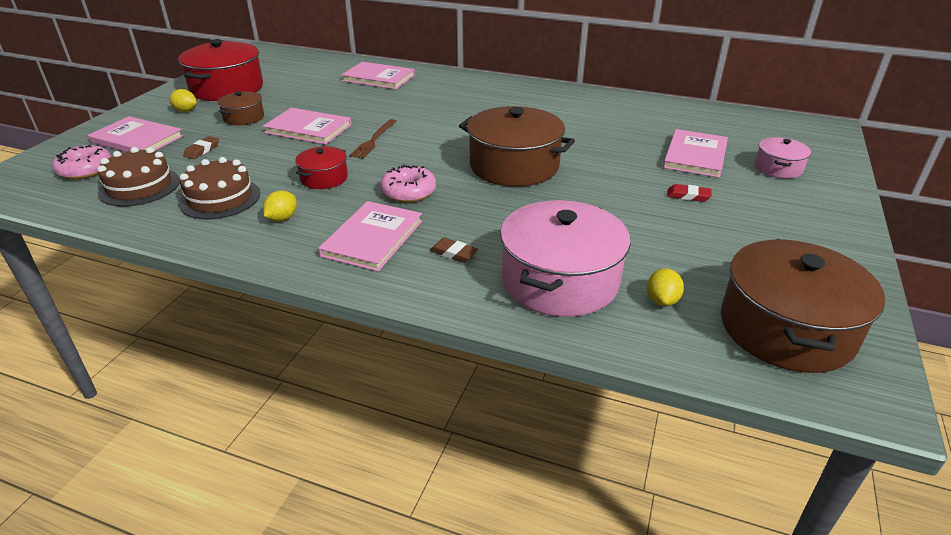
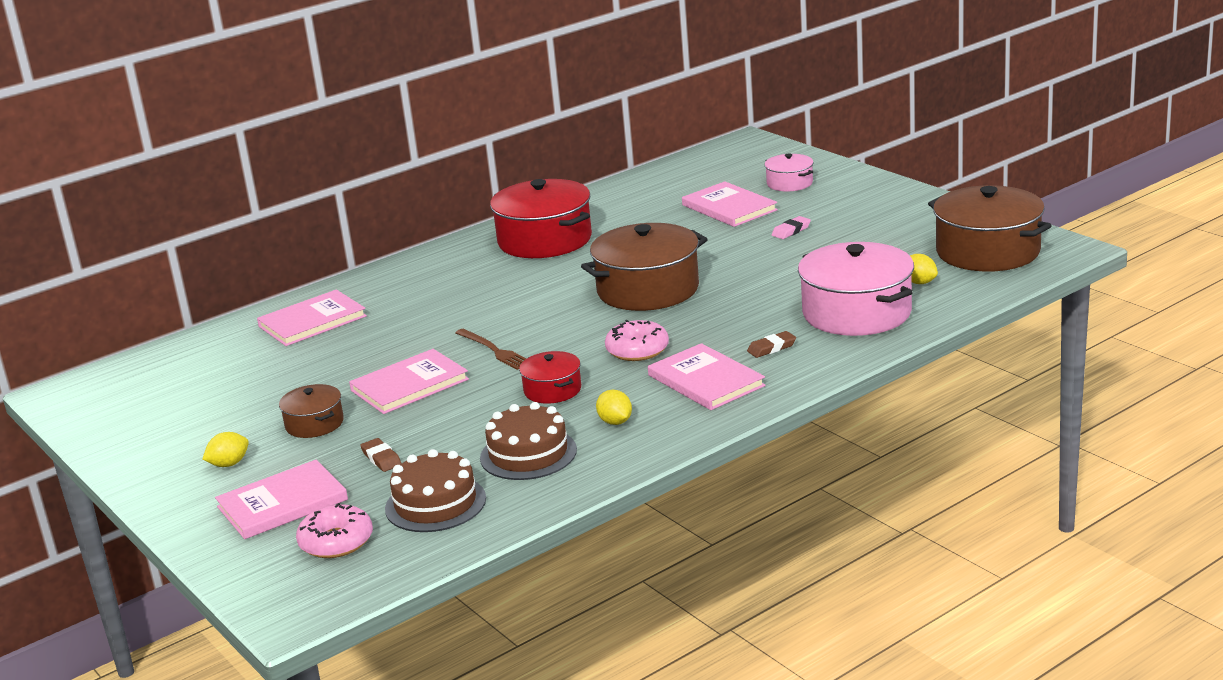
camera: 55 degrees left, 10 degrees down
(227, 88) = (187, 429): red pot -> red pot (545, 240)
(688, 196) = (791, 231): red eraser -> pink eraser

